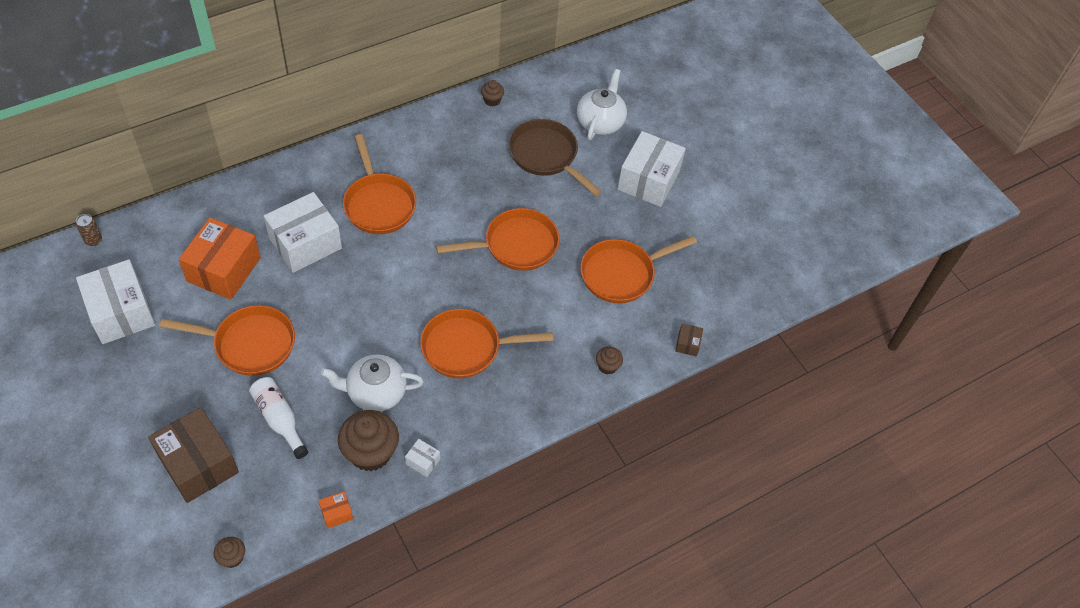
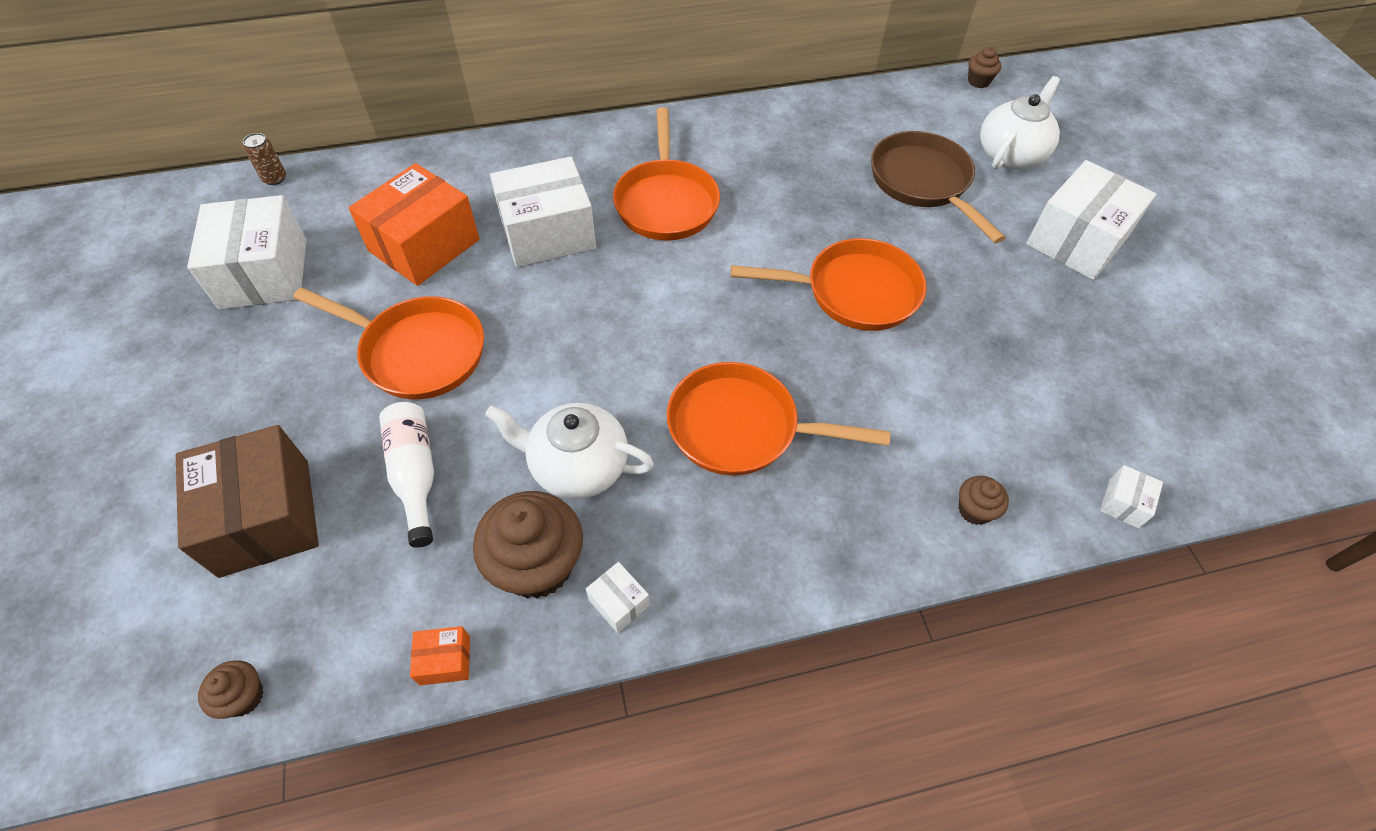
camera: 20 degrees right, 0 degrees up
(492, 100) = (858, 105): brown cupcake -> brown cupcake (978, 81)
(621, 274) = (1018, 366): orange pan -> none
(687, 344) = (1123, 503): brown box -> white box

